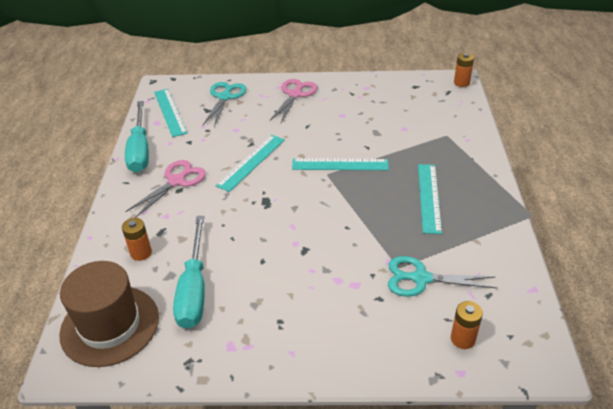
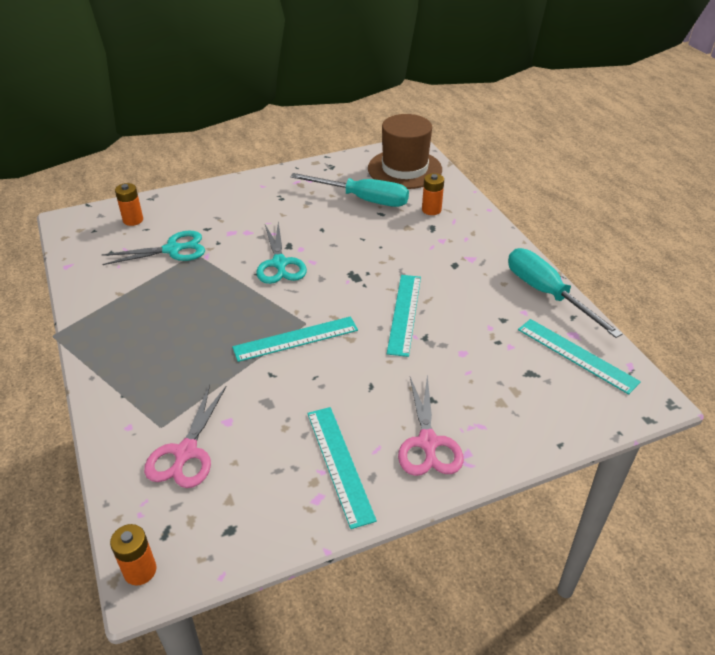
camera: 155 degrees right, 0 degrees up
(176, 181) = (466, 272): pink scissors -> pink scissors (186, 453)
(194, 289) = (363, 199): turquoise screwdriver -> turquoise screwdriver turned 135 degrees clockwise
(225, 97) = (530, 404): turquoise scissors -> turquoise scissors (280, 264)
(429, 197) = (175, 325): turquoise ruler -> turquoise ruler (339, 464)

